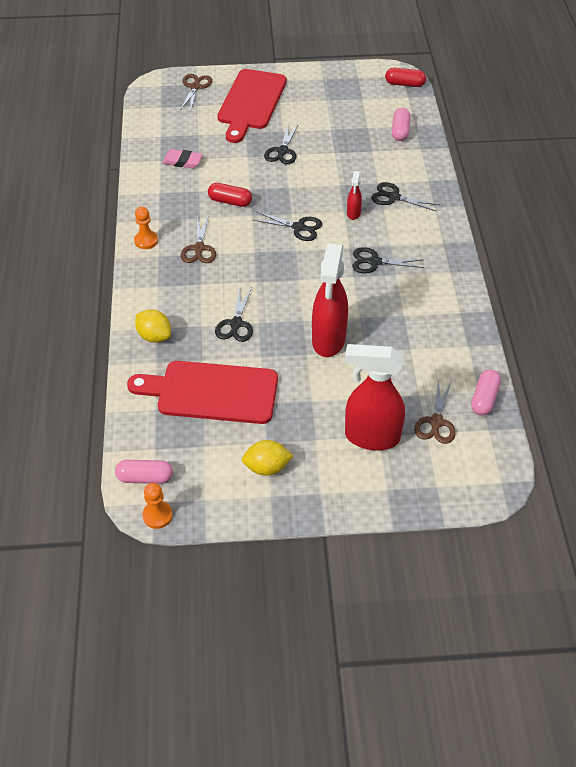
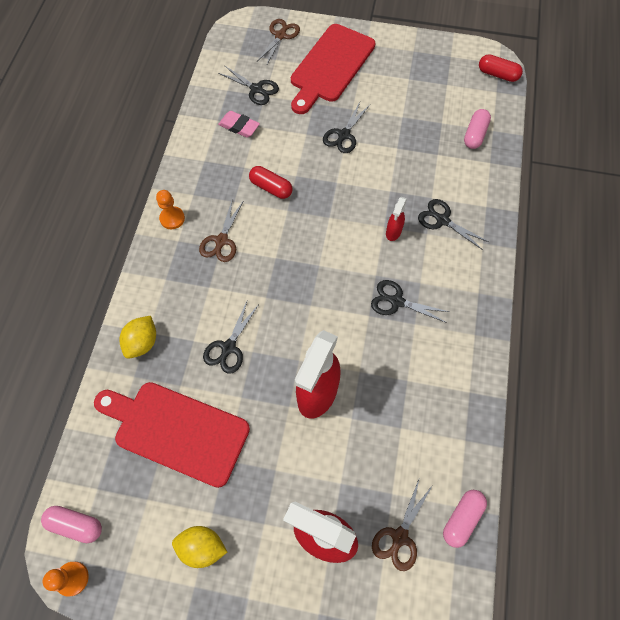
camera: 15 degrees right, 15 degrees up
(154, 336) = (142, 342): yellow lemon -> yellow lemon turned 60 degrees clockwise
(299, 227) = (331, 237): black scissors -> black scissors (257, 89)

